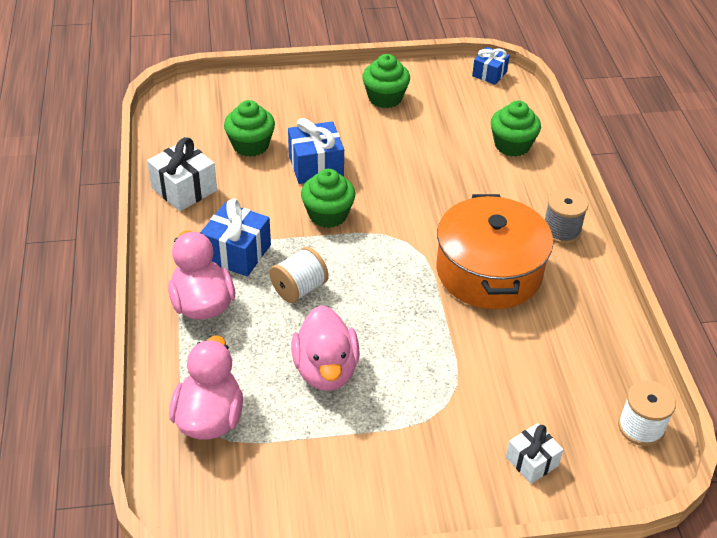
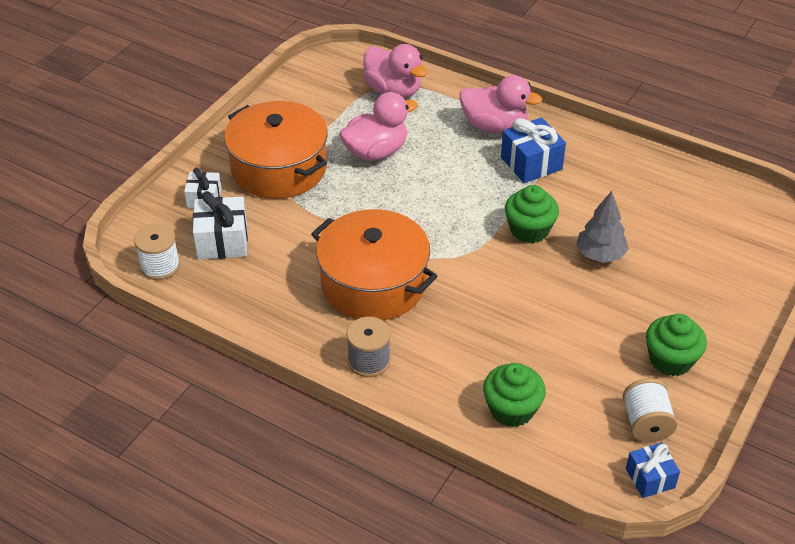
camera: 130 degrees right, 0 degrees up
(184, 189) = (634, 168): white gift -> white gift (222, 241)
(250, 145) = (665, 230): green cupcake -> none
(299, 289) = (462, 175): white spool -> white spool (646, 423)
(316, 166) = (600, 255): blue gift -> grey tree
(326, 370) = (376, 152): pink duck -> pink duck turned 120 degrees clockwise
(427, 432) = (278, 168): none -> orange pot

